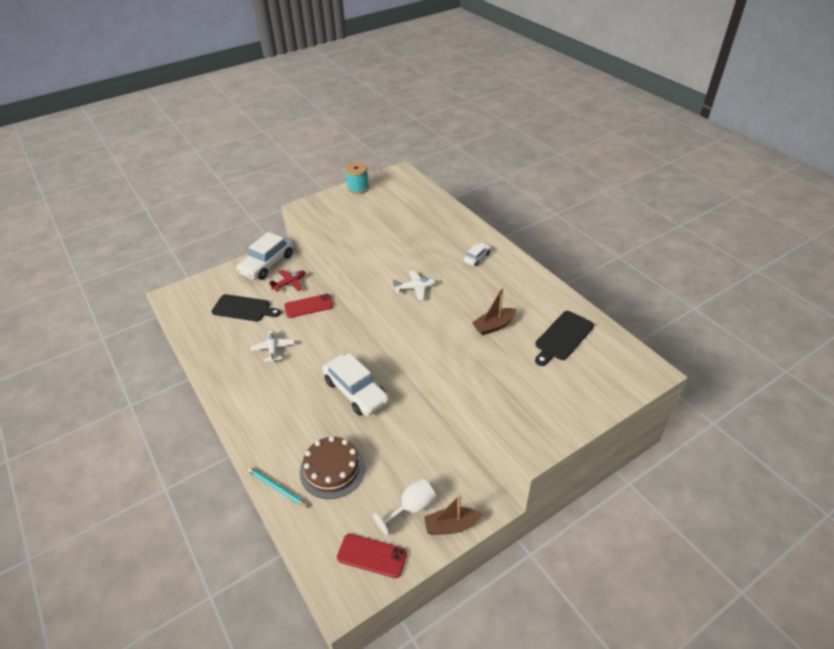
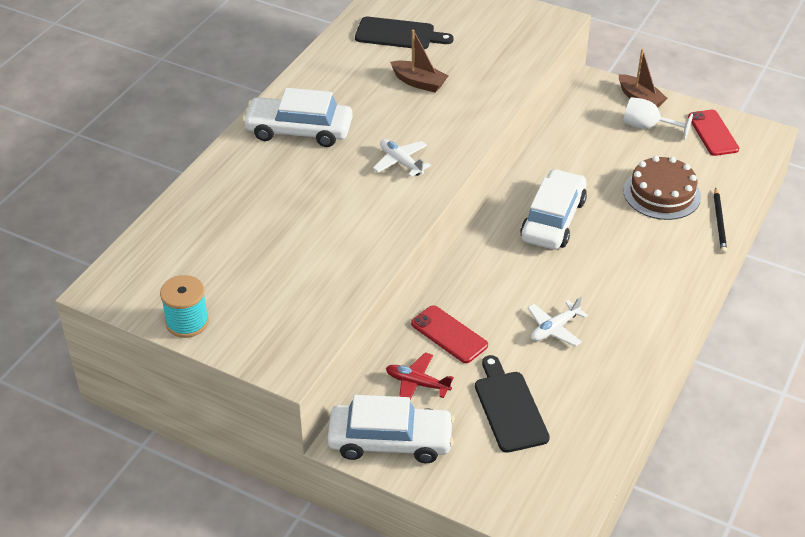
camera: 120 degrees left, 0 degrees up
(277, 488) = (719, 222): turquoise pencil -> black pencil
(477, 257) = (299, 130): white car -> white car, size x2.13

